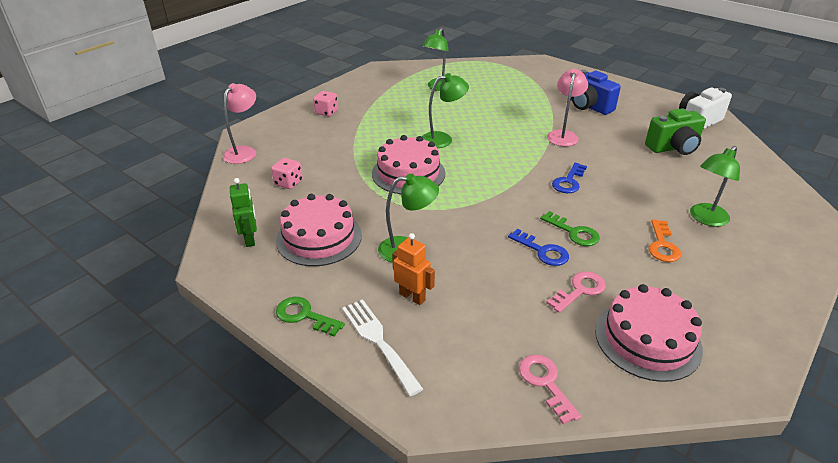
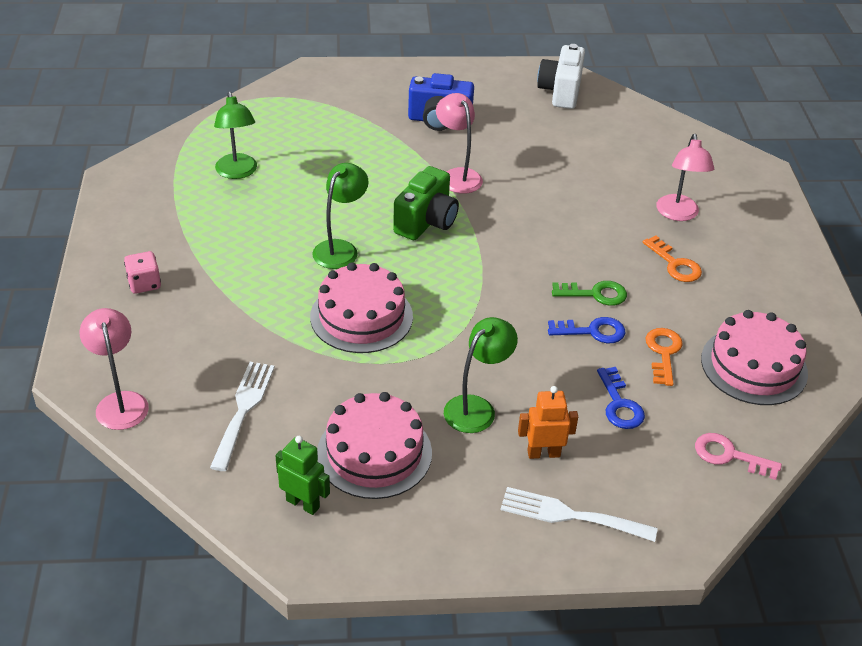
camera: 45 degrees left, 5 degrees up
(288, 183) = (243, 410): pink dice -> white fork
(304, 316) = (476, 541): green key -> none
(569, 181) = (527, 235): blue key -> blue key (619, 404)
(579, 290) = (663, 353): pink key -> orange key
(673, 148) = (573, 139): green camera -> green camera (426, 222)
(705, 219) = (678, 214): green lamp -> pink lamp

